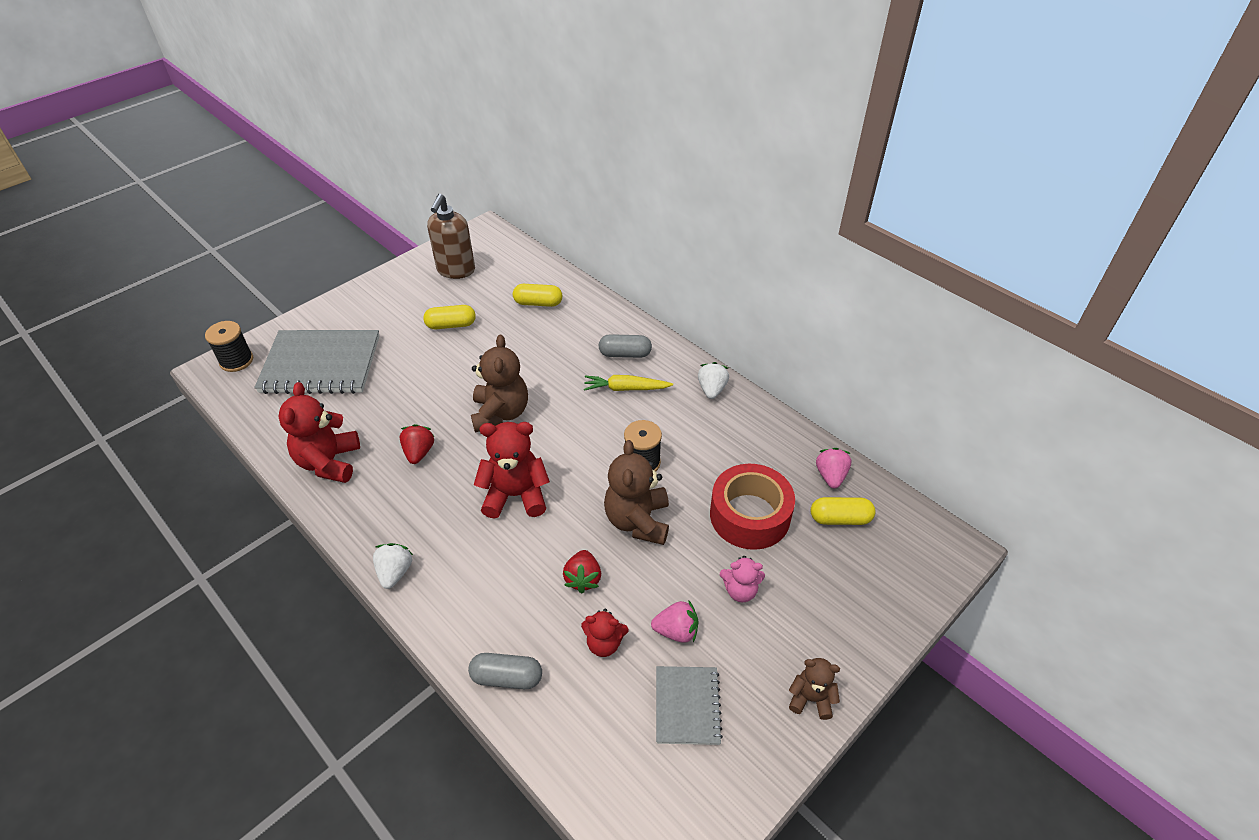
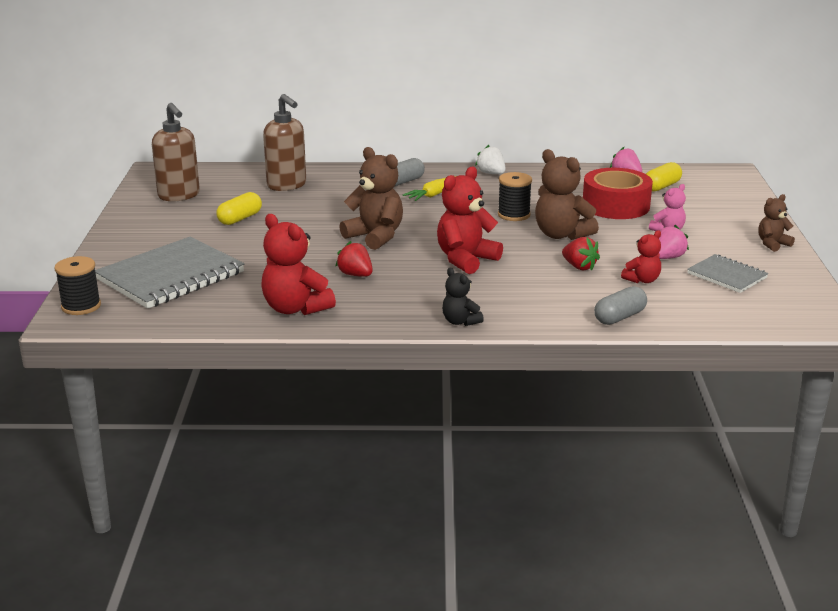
camera: 45 degrees left, 20 degrees down
(395, 572) = (460, 321): white strawberry -> black teddy bear
(538, 303) = (287, 185): yellow capsule -> brown soap dispenser

